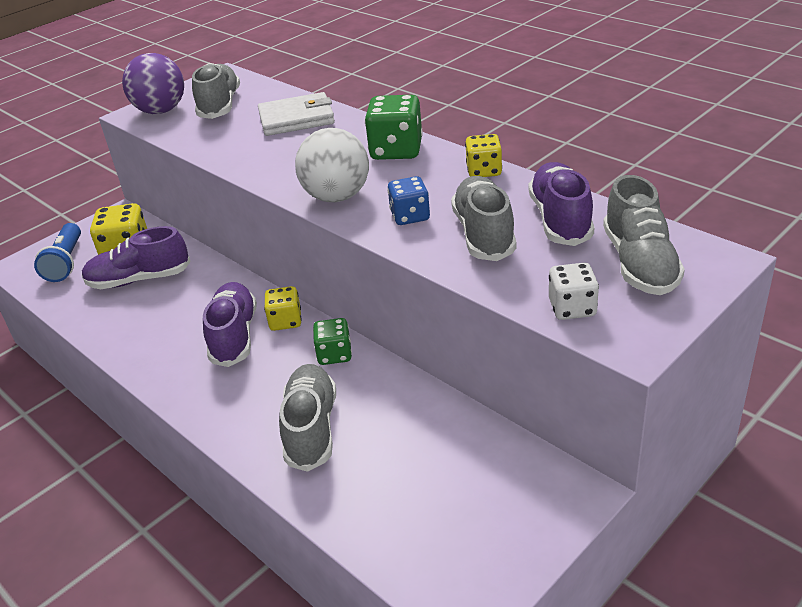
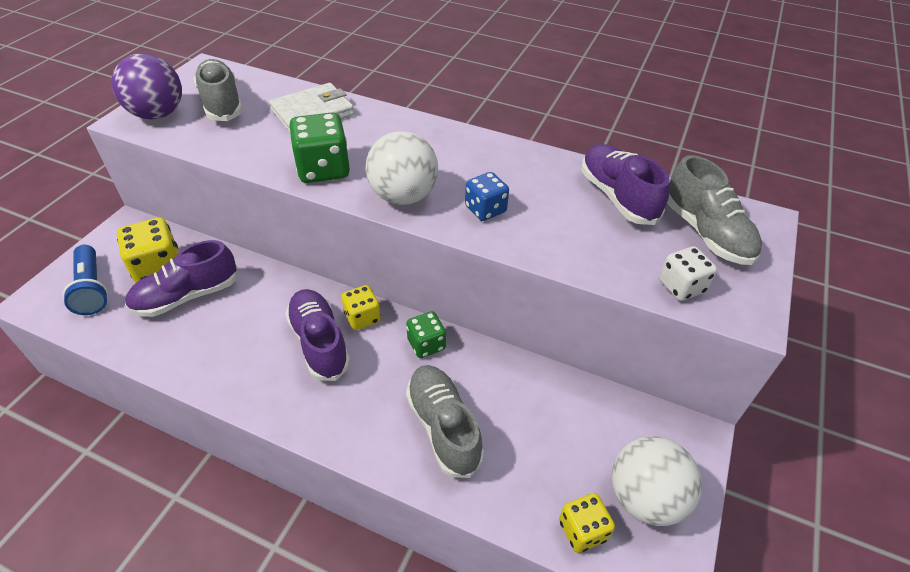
camera: 25 degrees left, 10 degrees up
(396, 150) = (431, 139): green dice -> green dice (323, 169)
(483, 234) = (562, 220): grey shoe -> none
(484, 171) = (523, 153): yellow dice -> yellow dice (582, 530)
(484, 534) = (645, 497): none -> white ball

